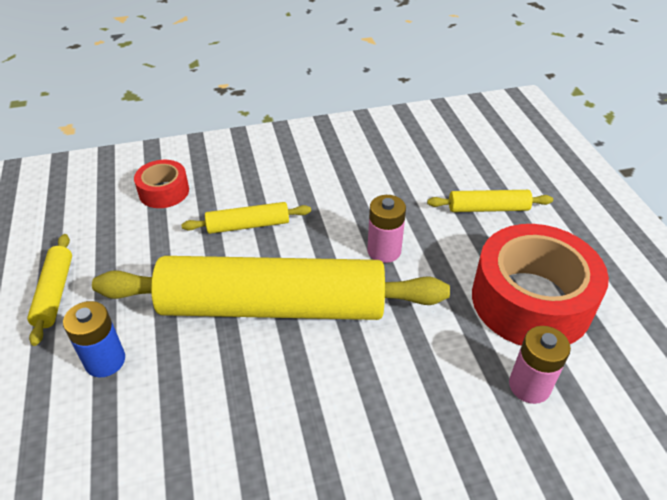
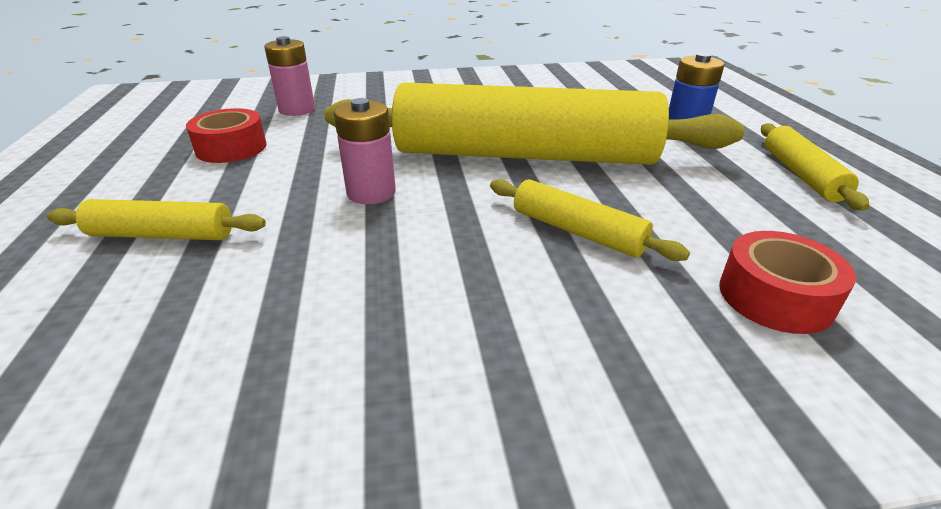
camera: 175 degrees left, 10 degrees down
(248, 225) = (577, 231): yellow rolling pin -> yellow rolling pin turned 45 degrees clockwise
(531, 300) = (231, 148): red tape -> red tape, size x0.50

